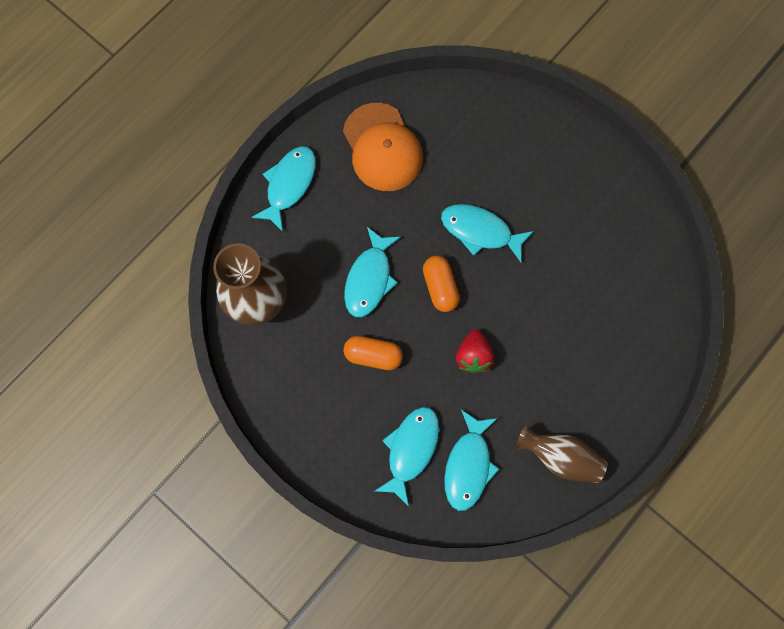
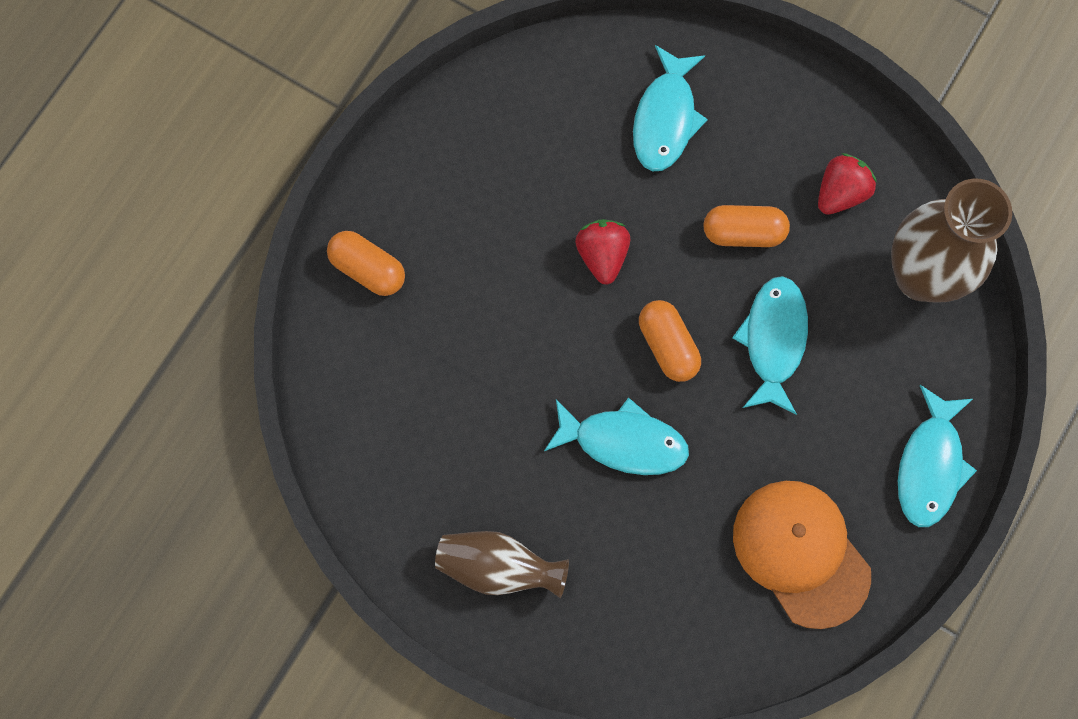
camera: 170 degrees right, 0 degrees up
(299, 372) = (840, 193): none -> red strawberry
(468, 465) = (584, 111): turquoise fish -> none
(560, 457) = (463, 142): brown vase -> brown vase (498, 567)
(636, 374) = (368, 269): none -> orange capsule

